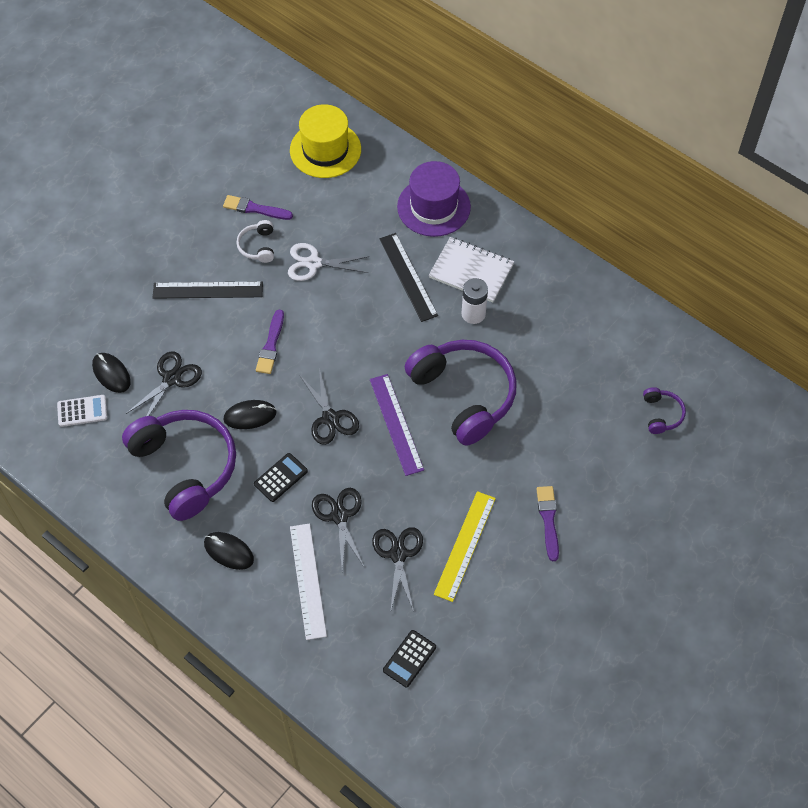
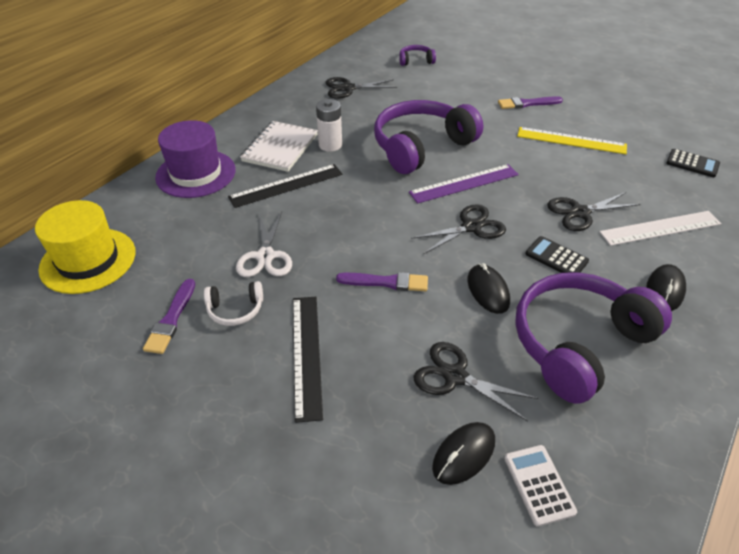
camera: 95 degrees left, 15 degrees down
(398, 554) = (599, 175): black scissors -> black scissors (348, 88)

